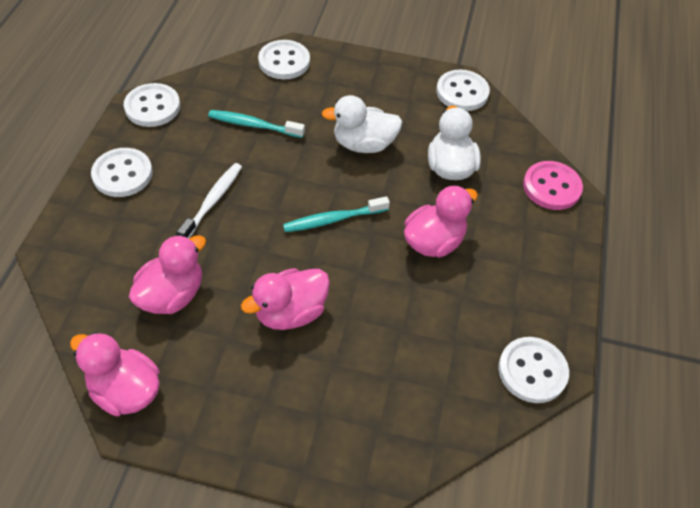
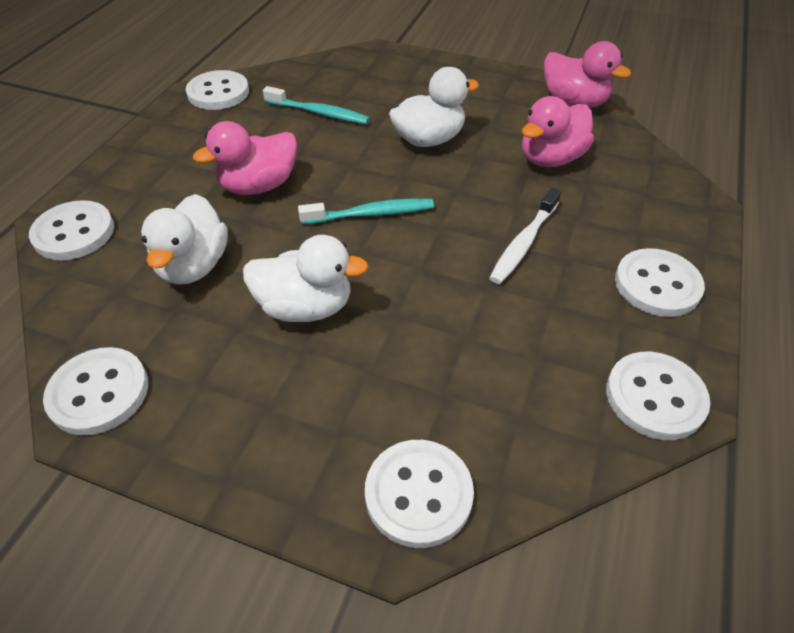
camera: 170 degrees left, 5 degrees down
(253, 125) = (475, 350): turquoise toothbrush -> turquoise toothbrush (319, 113)
(290, 312) = (429, 139): pink duck -> white duck
(551, 187) = (74, 233): pink button -> white button

